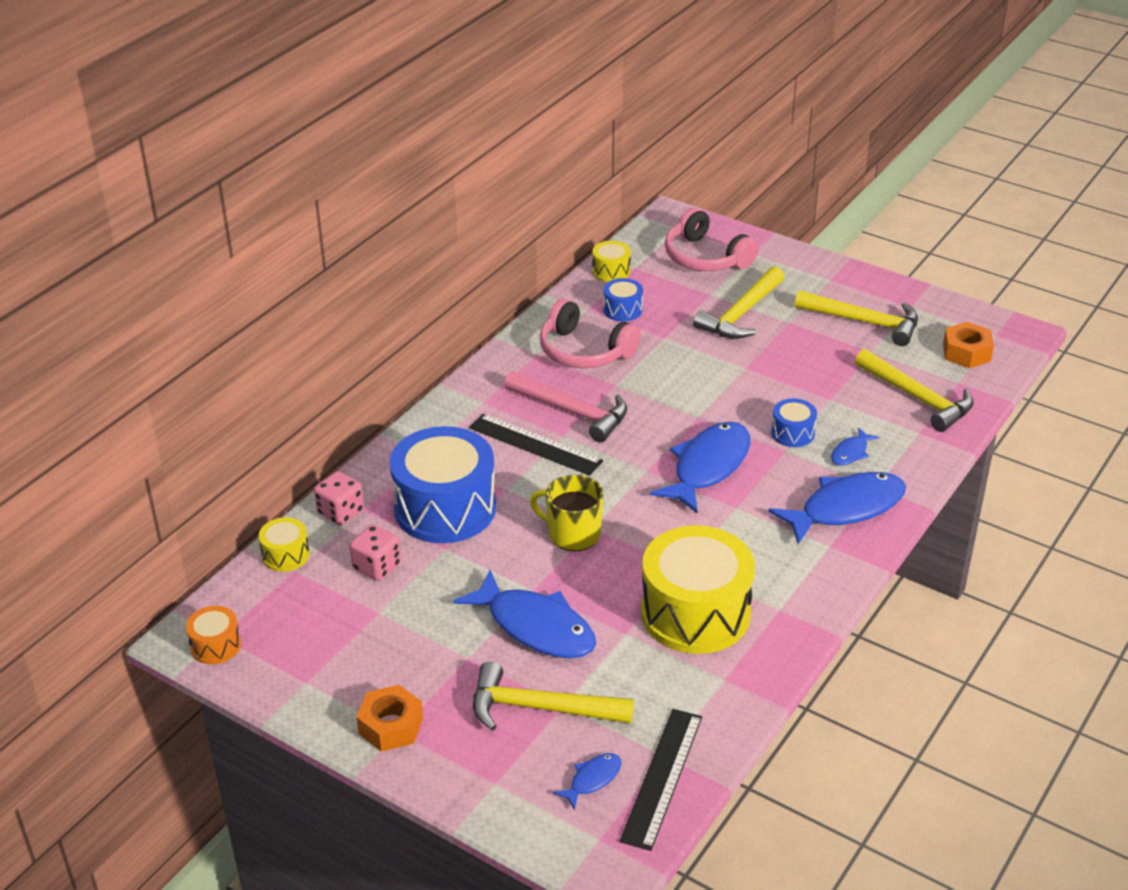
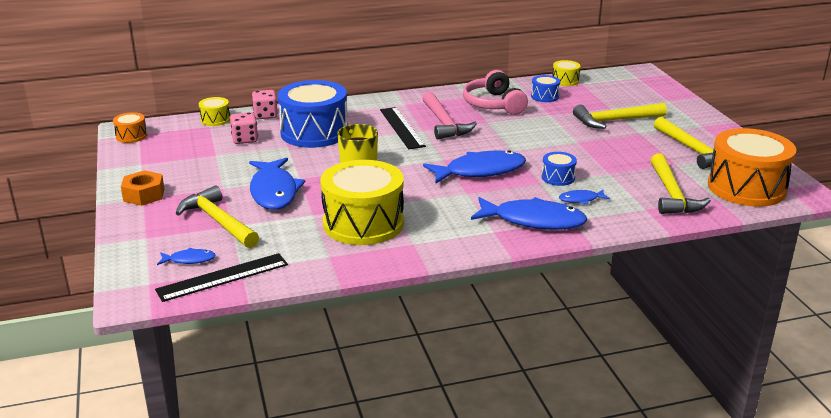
camera: 40 degrees right, 10 degrees down
(705, 257) = (633, 93): pink headphones -> none
(966, 352) = (746, 188): orange nut -> orange drum

